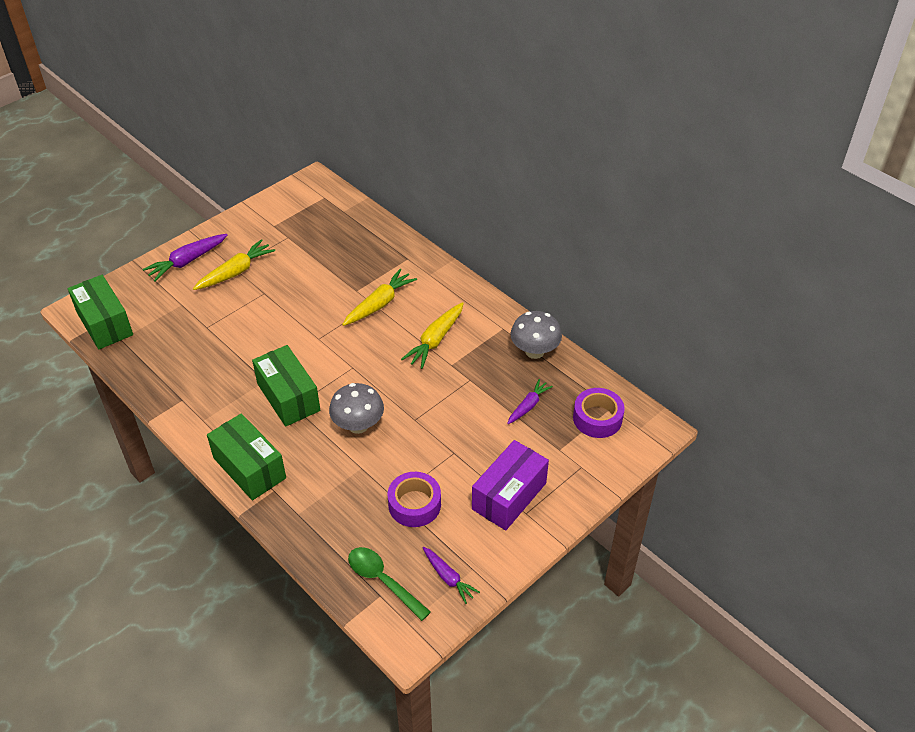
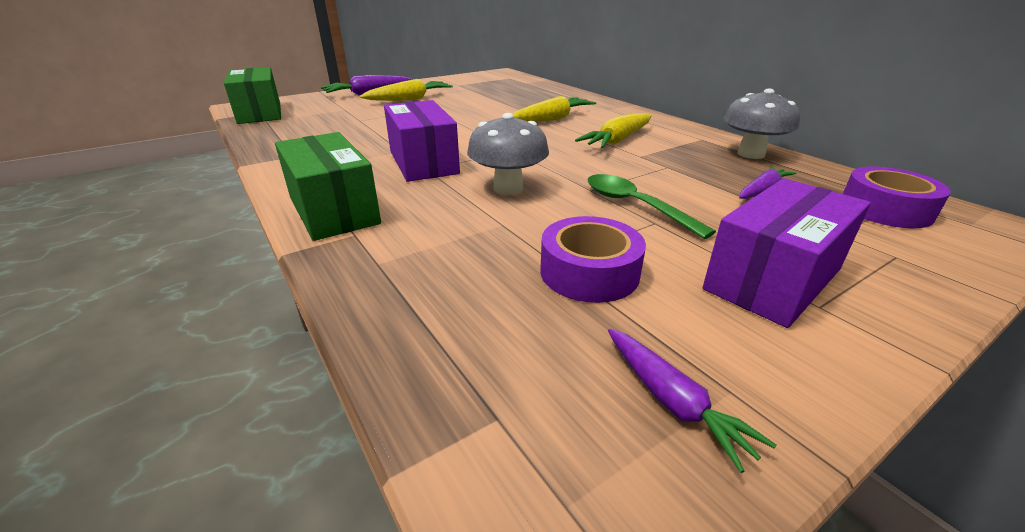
camera: 10 degrees right, 15 degrees down
(288, 397) = (423, 162): green box -> purple box
(383, 581) = (511, 387): green spoon -> green spoon (635, 206)

